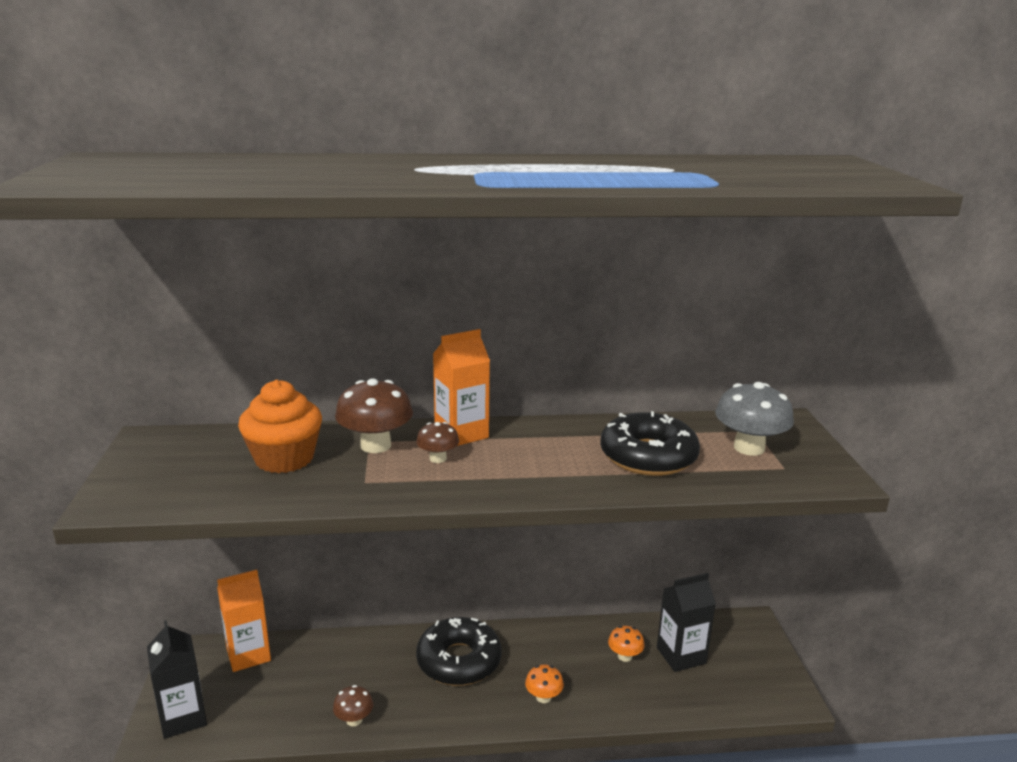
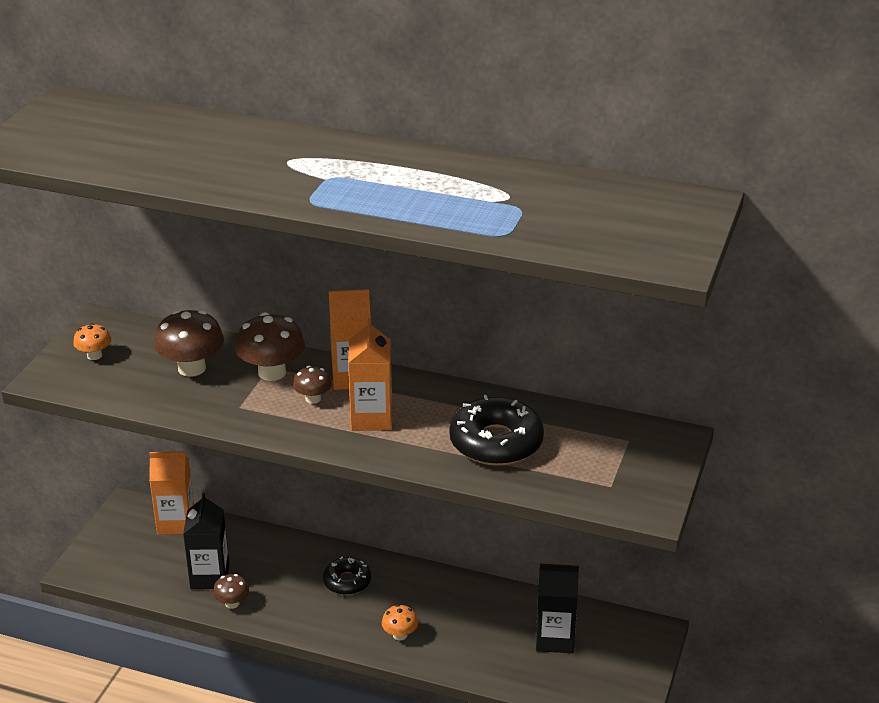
camera: 25 degrees right, 10 degrees up
(183, 718) = (104, 560): black carton -> black carton (210, 577)
(284, 459) = (192, 368): orange cupcake -> brown mushroom
(459, 661) = (347, 581): black donut -> black donut, size x0.59
(512, 462) = (371, 418): none -> orange carton
(624, 656) = (500, 623): orange mushroom -> orange mushroom (94, 355)
(749, 448) = (600, 457): grey mushroom -> none

